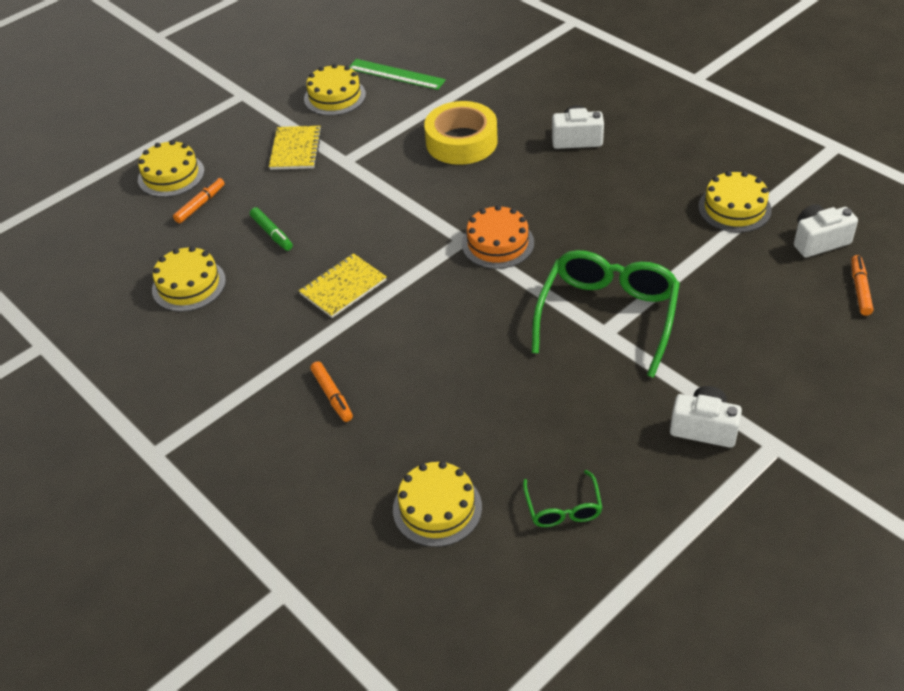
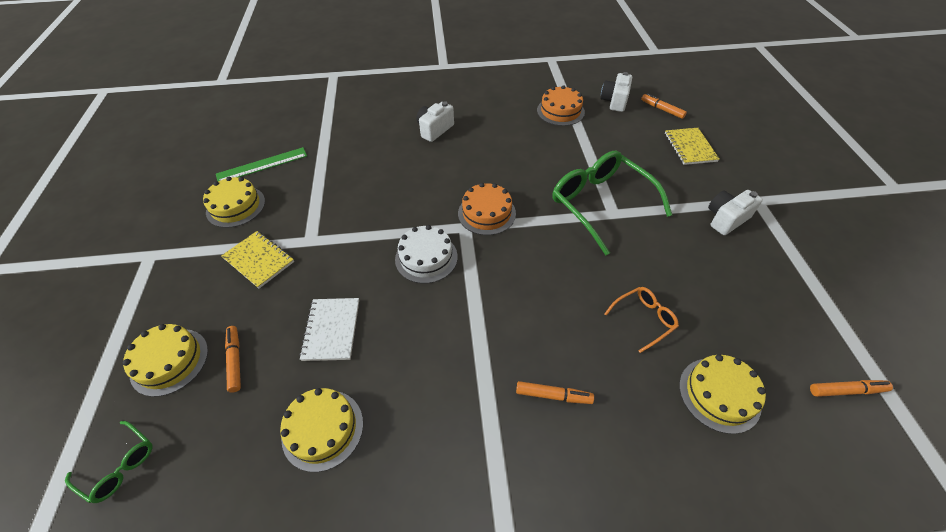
camera: 55 degrees left, 5 degrees up
(272, 233) = (331, 330): green marker -> white notebook
(343, 287) = (442, 319): yellow notebook -> yellow notebook (690, 147)
(399, 238) = (426, 258): none -> white cake
(461, 142) = (371, 174): yellow tape -> none
(475, 418) = (643, 319): none -> orange glasses
(536, 608) = (846, 390): none -> orange marker
(563, 507) = (757, 321): green glasses -> green glasses (119, 465)
(734, 208) = (560, 111): yellow cake -> orange cake

